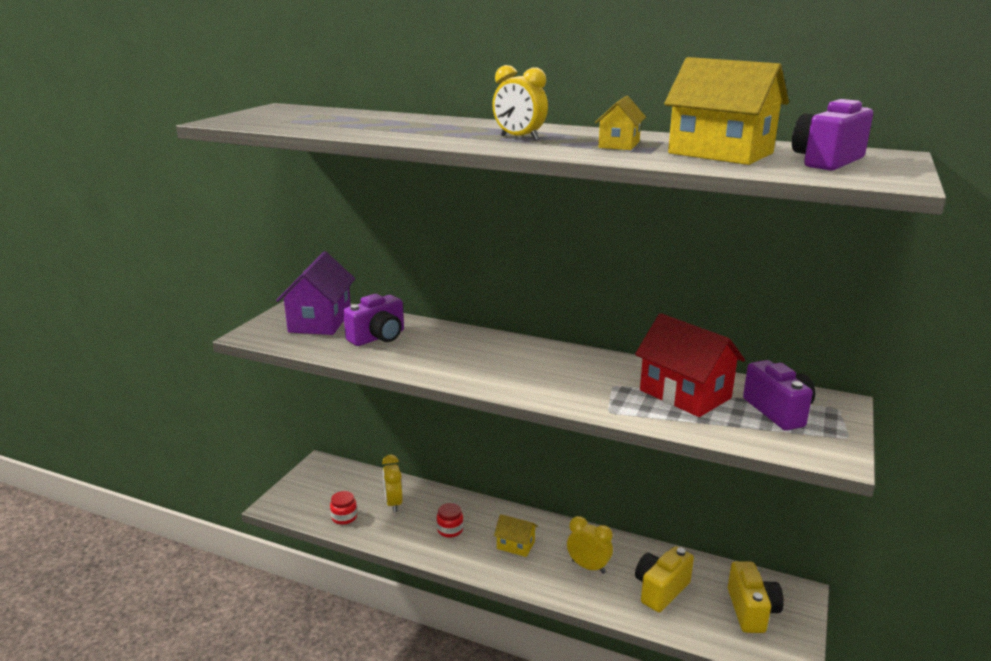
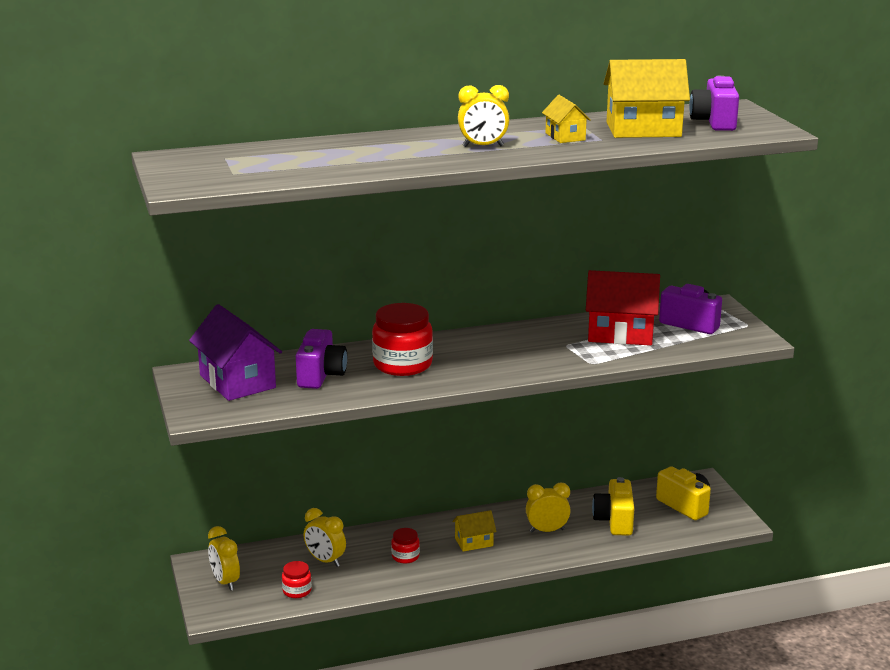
camera: 40 degrees left, 0 degrees up
(314, 486) = (225, 582): none -> yellow clock
(449, 351) = (402, 364): none -> red jar

